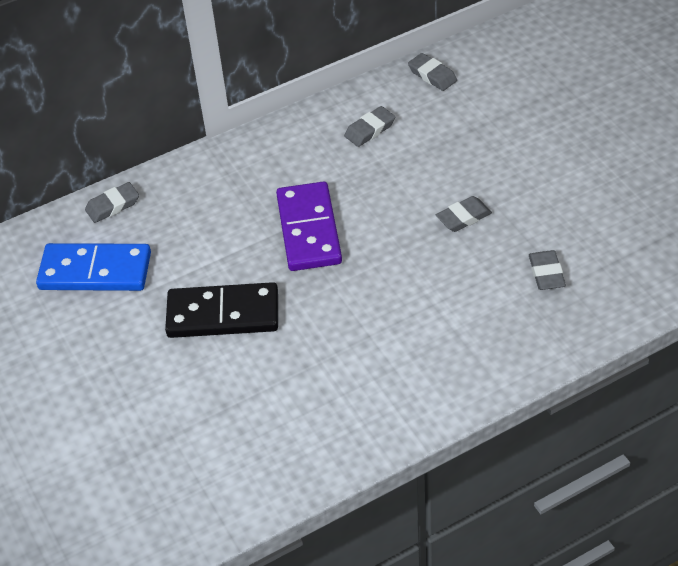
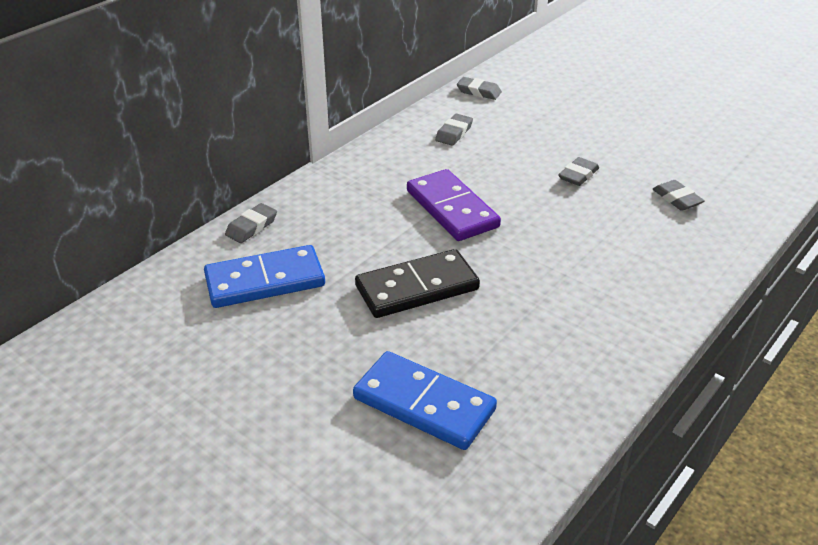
camera: 25 degrees left, 10 degrees down
(162, 434) = (424, 404): none -> blue domino

